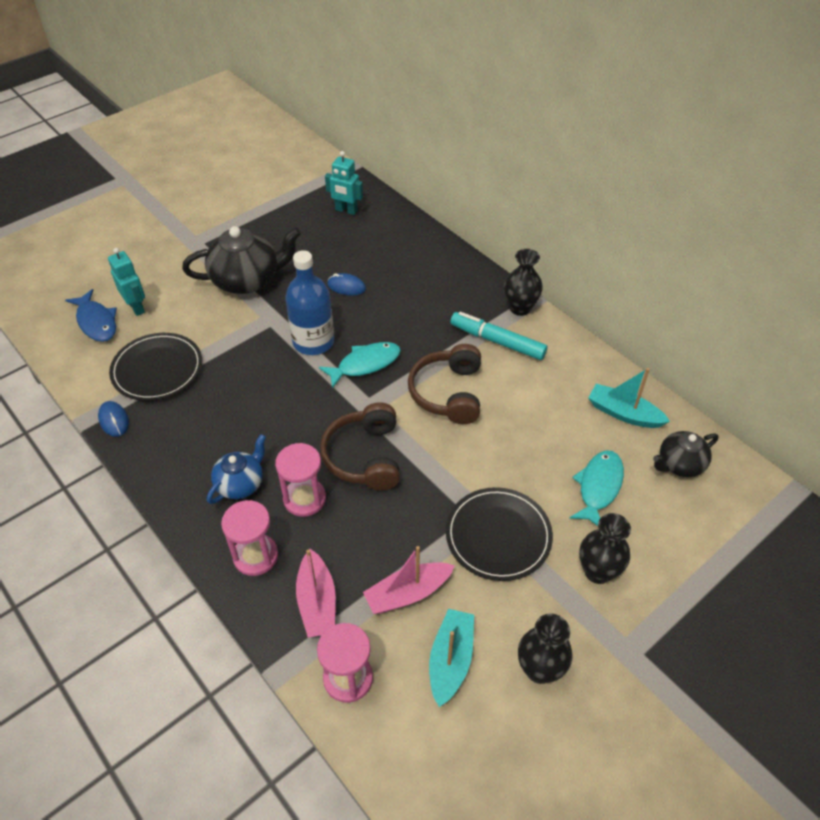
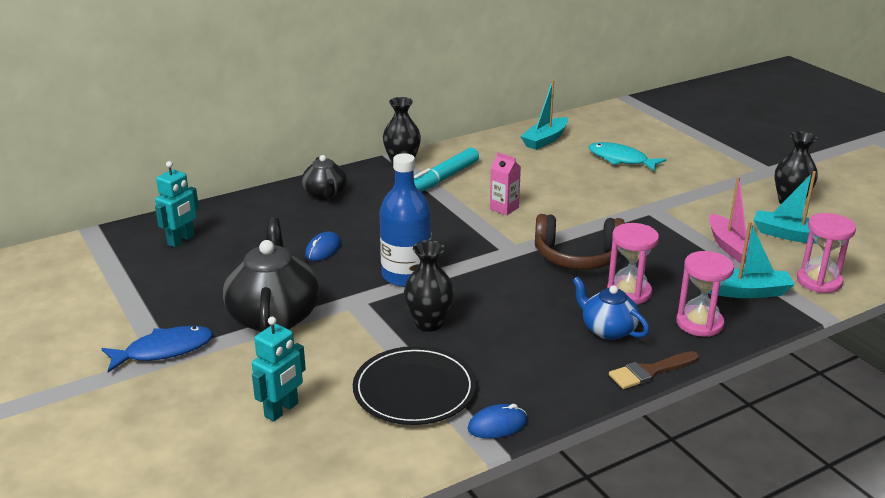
camera: 80 degrees left, 20 degrees down
(96, 322) = (296, 449): blue fish -> blue fish (164, 350)
(136, 307) = (282, 410): turquoise robot -> turquoise robot turned 150 degrees clockwise
(179, 515) = (650, 371): none -> brown brush
(317, 602) = (747, 292): pink boat -> turquoise boat
(365, 364) = (452, 247): turquoise fish -> none
(448, 393) = (504, 208): brown headphones -> pink carton
(498, 535) = (670, 204): black plate -> none
(597, 571) = (701, 171): black vase -> black vase (429, 323)
(679, 464) = (600, 129): black teapot -> black teapot (325, 194)

